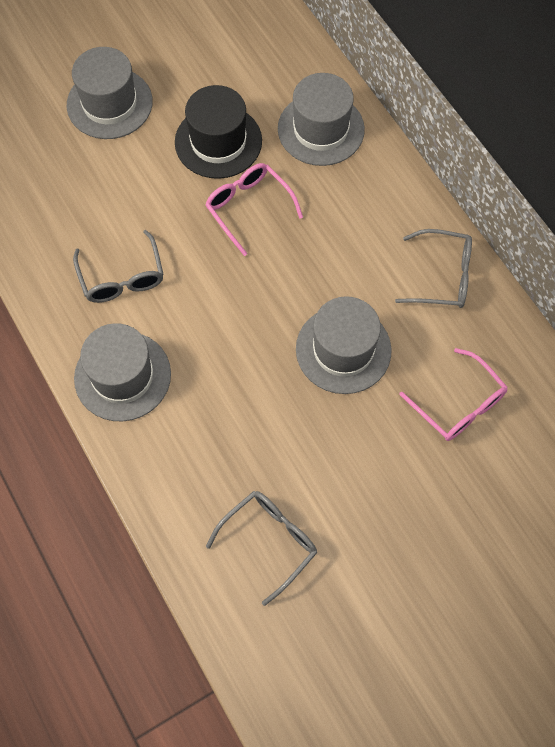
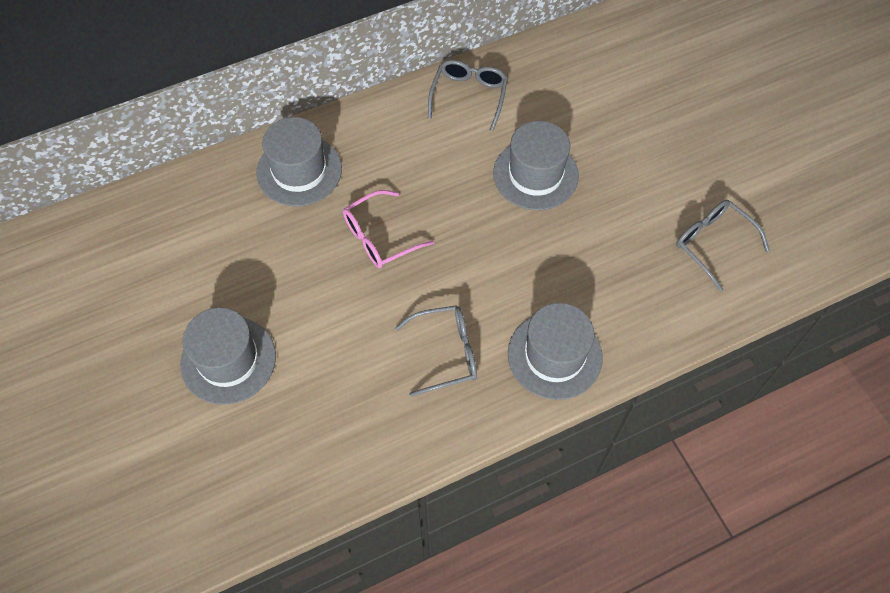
camera: 85 degrees left, 5 degrees down
(218, 141) = (297, 258): black hat -> none
(459, 405) = (589, 99): pink glasses -> none

